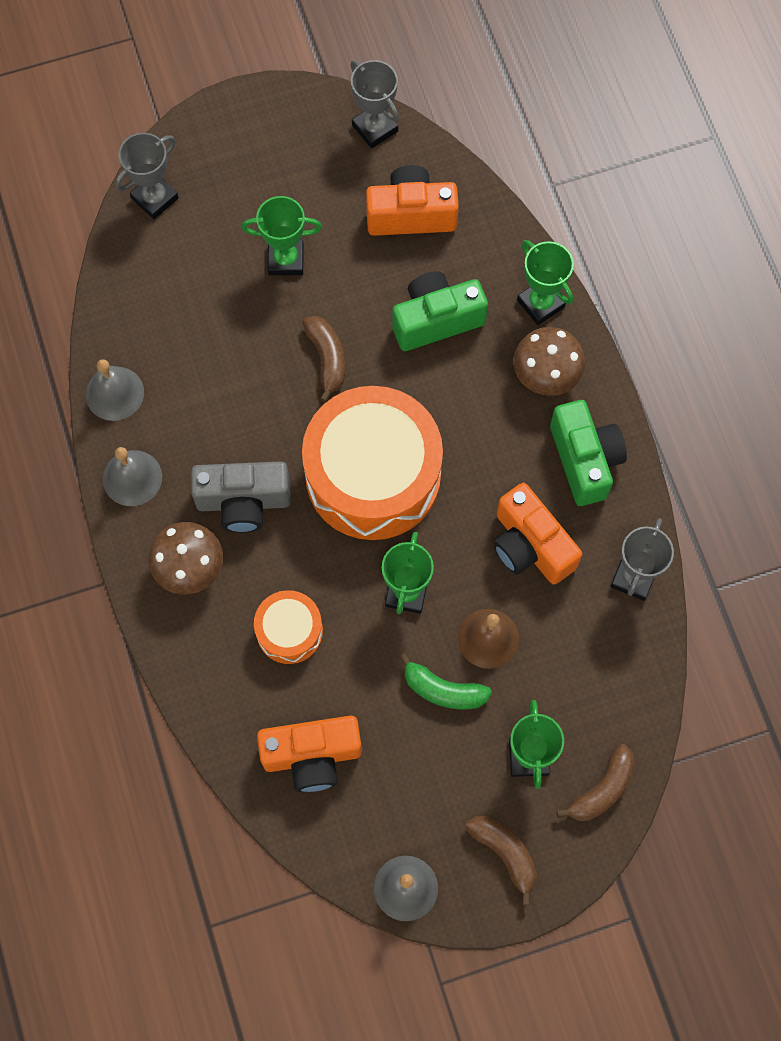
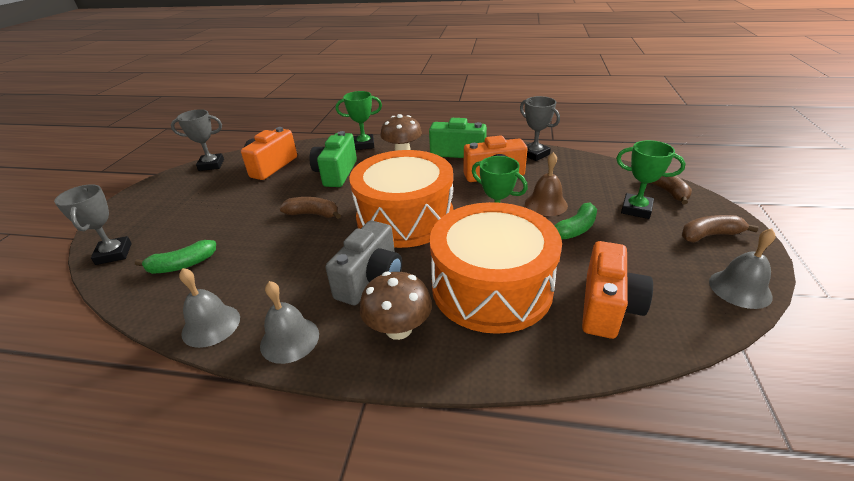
camera: 60 degrees left, 35 degrees down
(173, 289) = (182, 265): none -> green banana
(286, 260) = (234, 212): green trophy -> none
(289, 631) = (491, 287): orange drum -> orange drum, size x2.10

